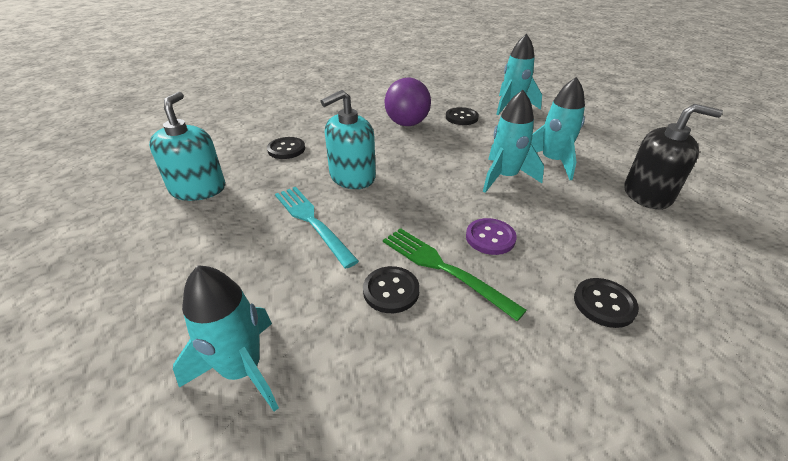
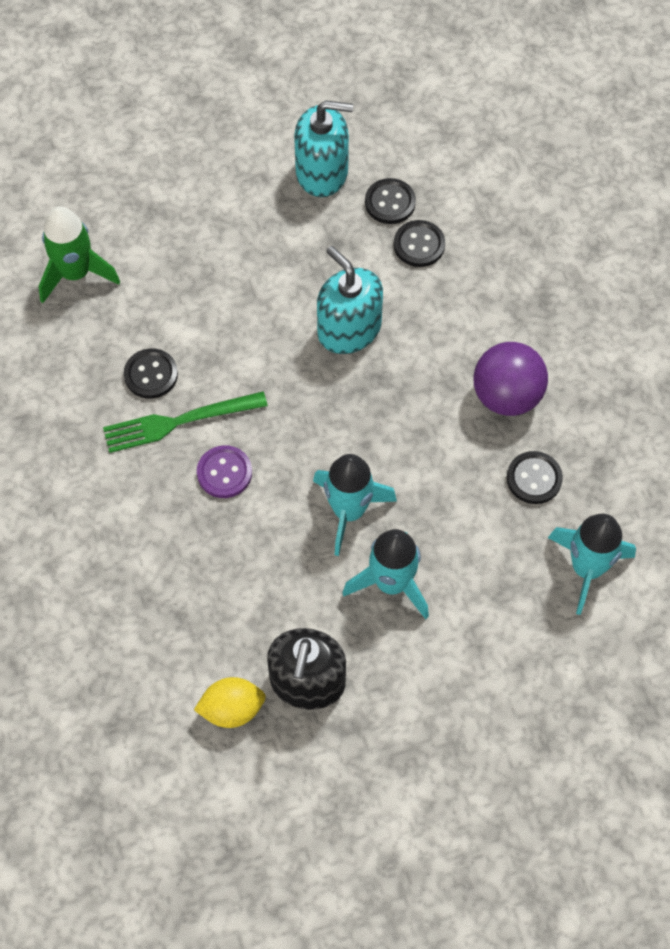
camera: 90 degrees right, 25 degrees up
(242, 369) = (76, 273): turquoise rocket -> green rocket
(312, 221) = (257, 296): turquoise fork -> none
(443, 268) = (178, 422): green fork -> green fork turned 150 degrees counterclockwise
(604, 304) = (124, 558): black button -> black button (390, 202)
(699, 229) = (232, 709): none -> yellow lemon

